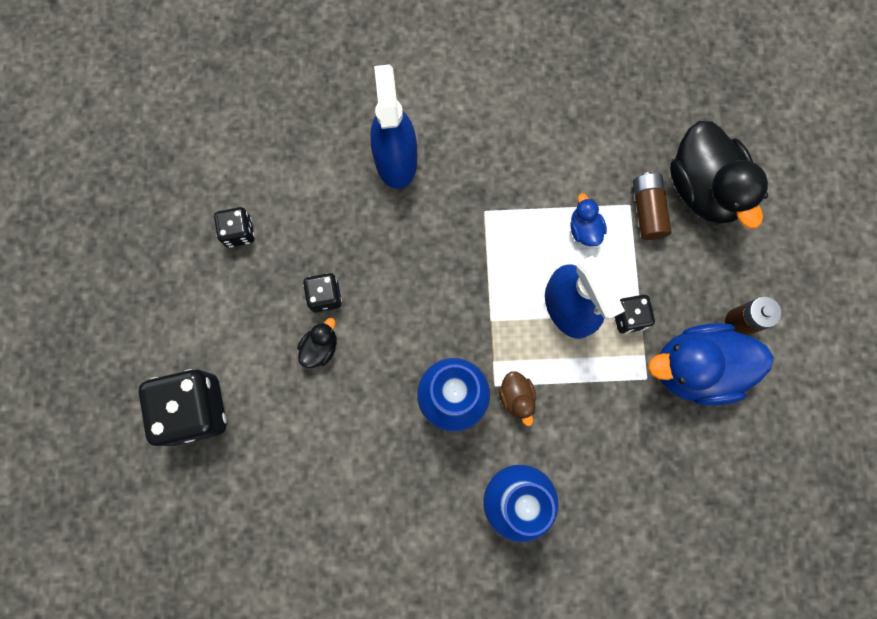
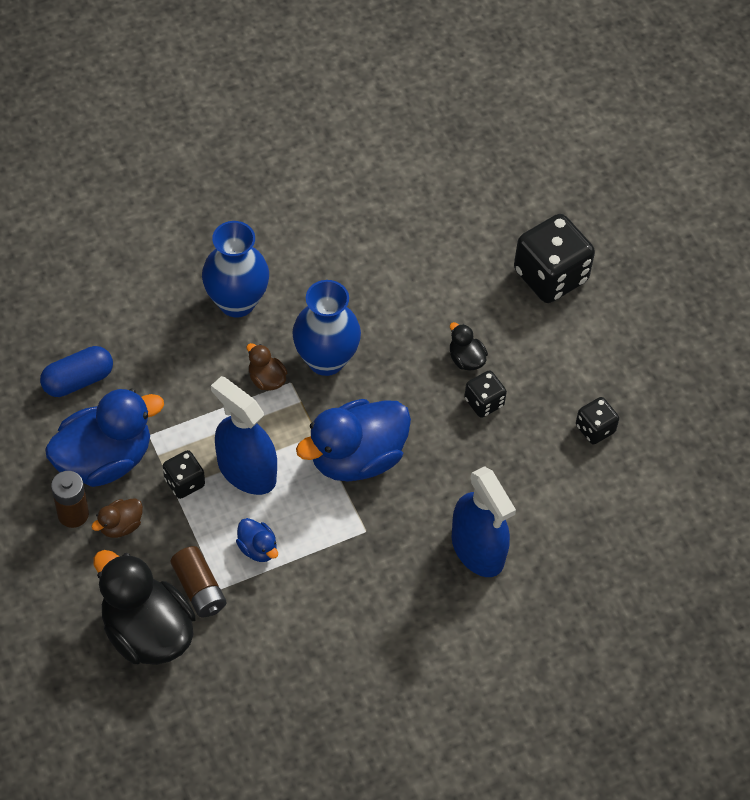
camera: 155 degrees right, 20 degrees down
(320, 347) = (466, 359): black duck -> black duck turned 135 degrees clockwise
(464, 283) = (356, 457): none -> blue duck
(698, 465) = (78, 380): none -> blue capsule
(699, 295) = (120, 526): none -> brown duck

